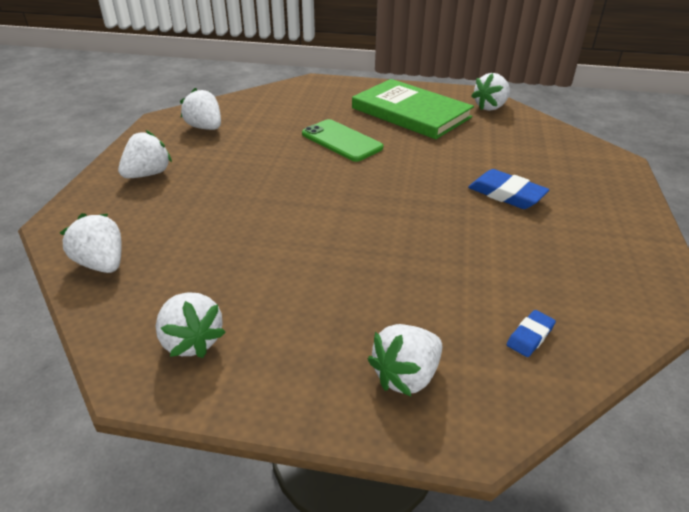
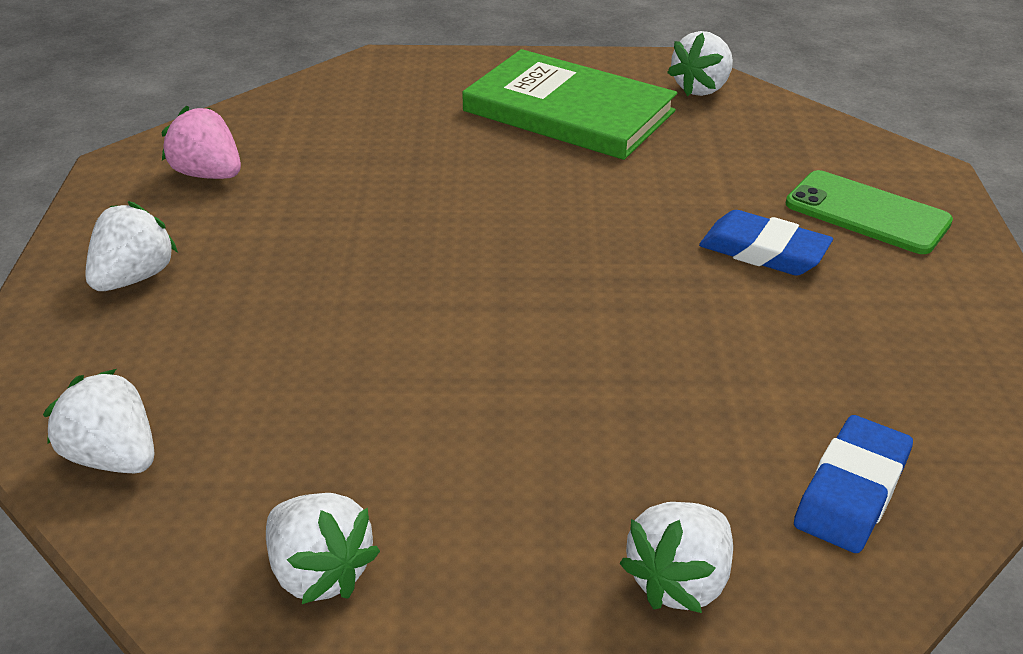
camera: 10 degrees left, 0 degrees up
(205, 128) = (208, 174): white strawberry -> pink strawberry
(341, 141) = (463, 178): green phone -> green phone (867, 213)
(530, 336) = (851, 491): blue eraser -> blue eraser, size x1.78

